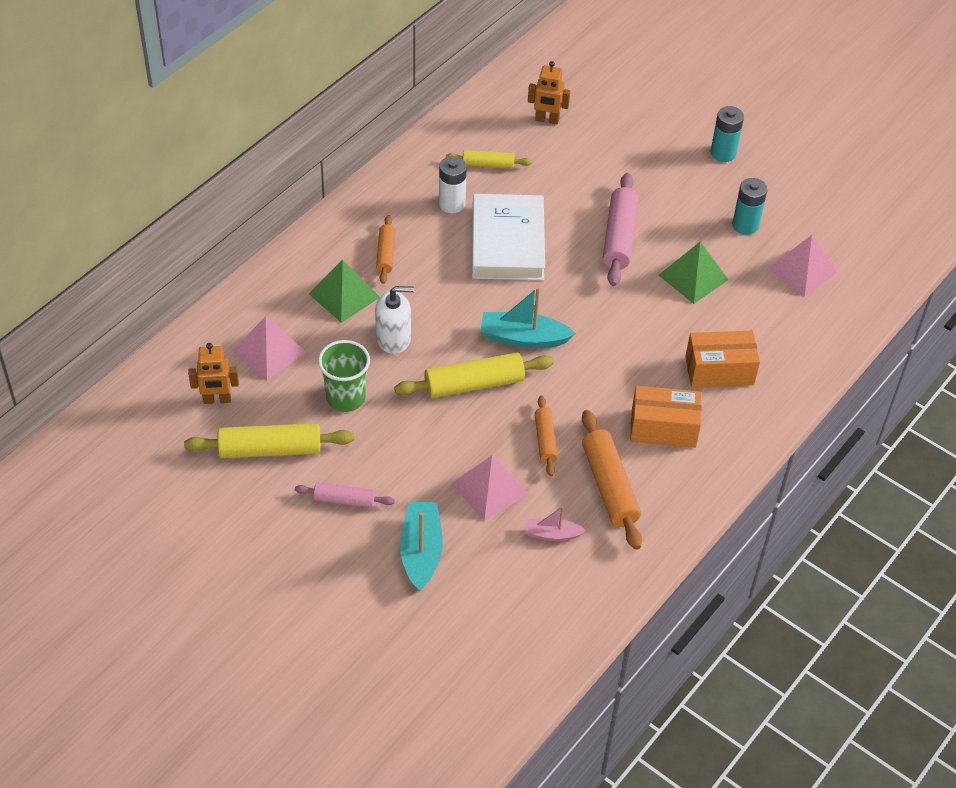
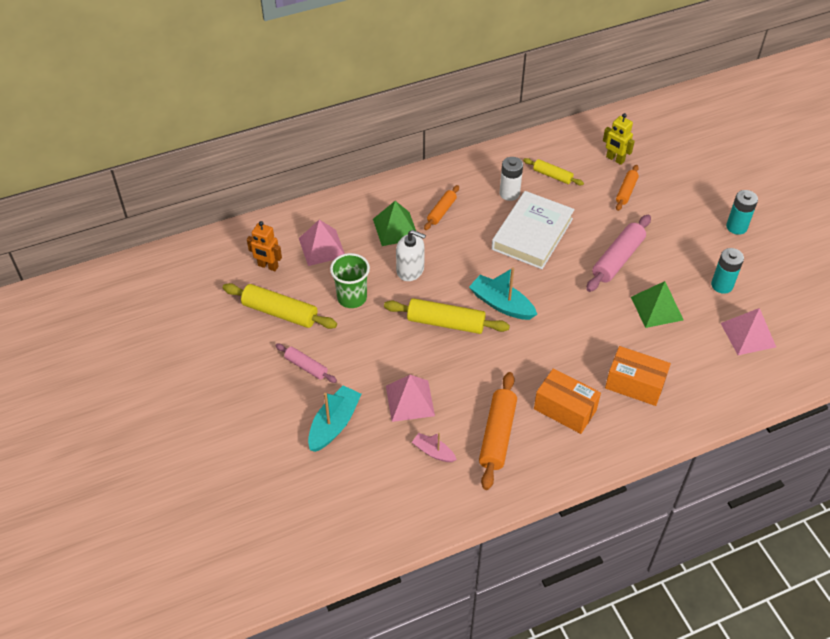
camera: 30 degrees right, 0 degrees up
(545, 440) = (471, 382): orange rolling pin -> orange rolling pin (626, 191)
(547, 120) = (615, 159): orange robot -> yellow robot

